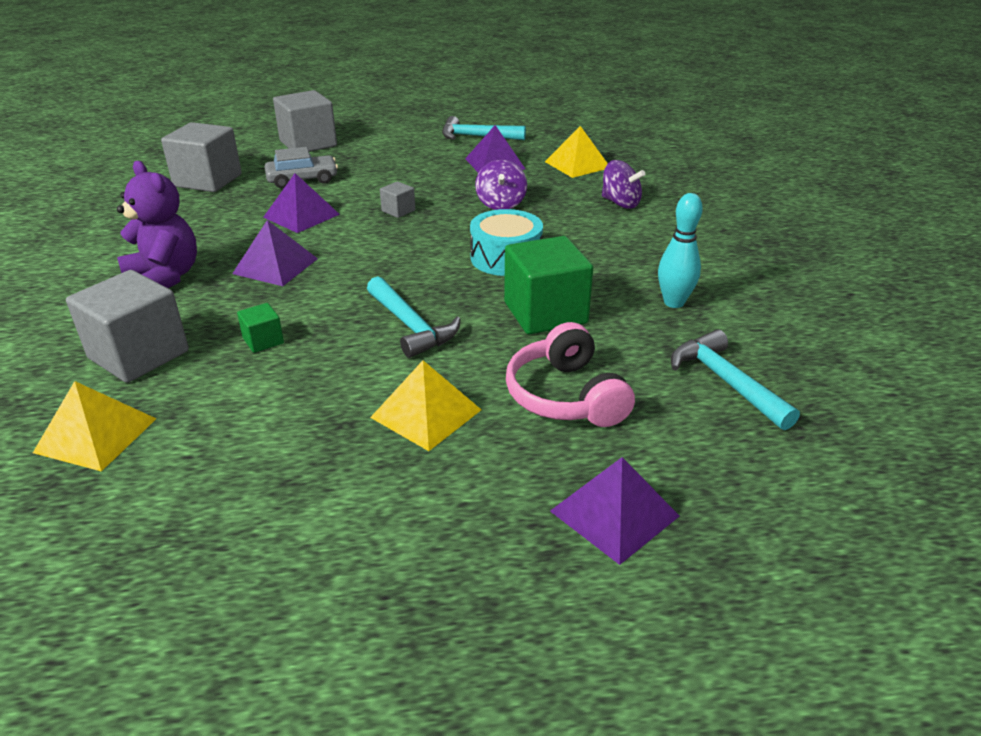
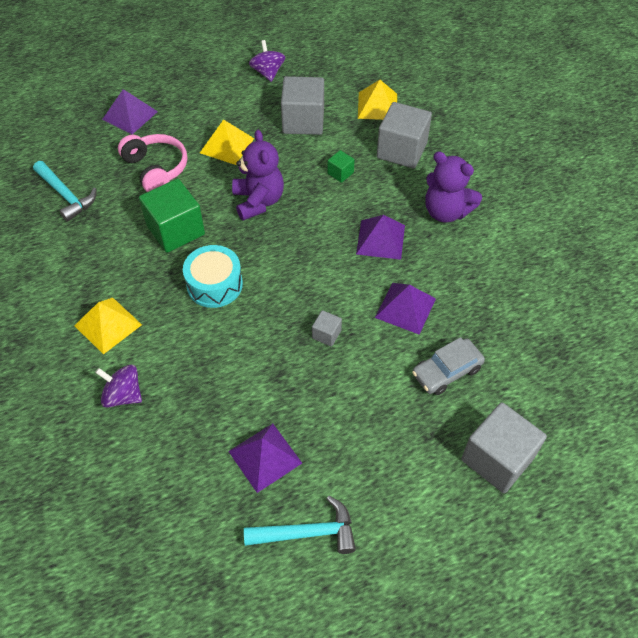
camera: 165 degrees right, 20 degrees up
(208, 180) = (534, 348): grey cube -> grey cube (303, 121)
(411, 326) = (258, 201): turquoise hammer -> purple teddy bear
(501, 204) = (237, 367): purple spinning top -> purple spinning top (268, 73)
(577, 164) = (171, 477): yellow pyramid -> yellow pyramid (108, 325)
(674, 302) = (88, 258): turquoise bowling pin -> none

